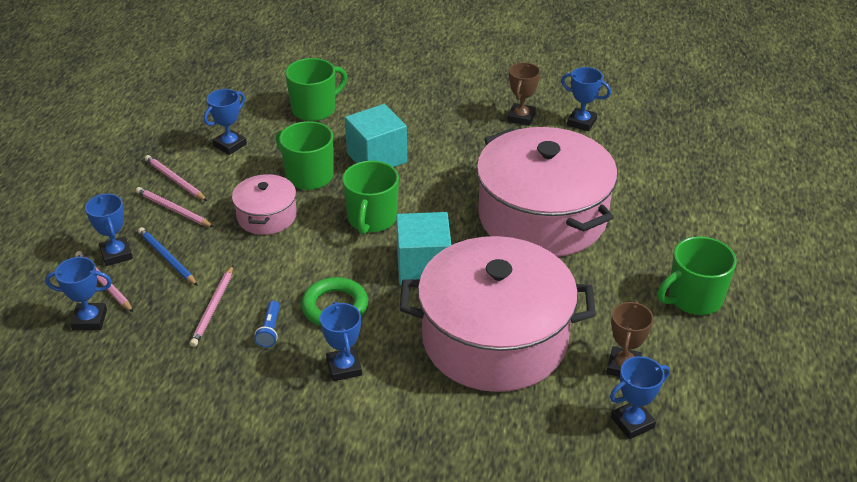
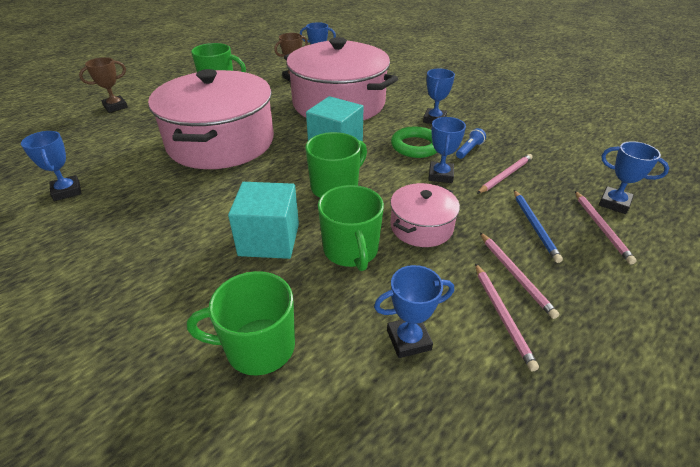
camera: 145 degrees left, 0 degrees up
(116, 254) = (587, 250): blue trophy -> blue trophy (440, 175)
(521, 117) = (95, 219): brown trophy -> brown trophy (115, 107)

